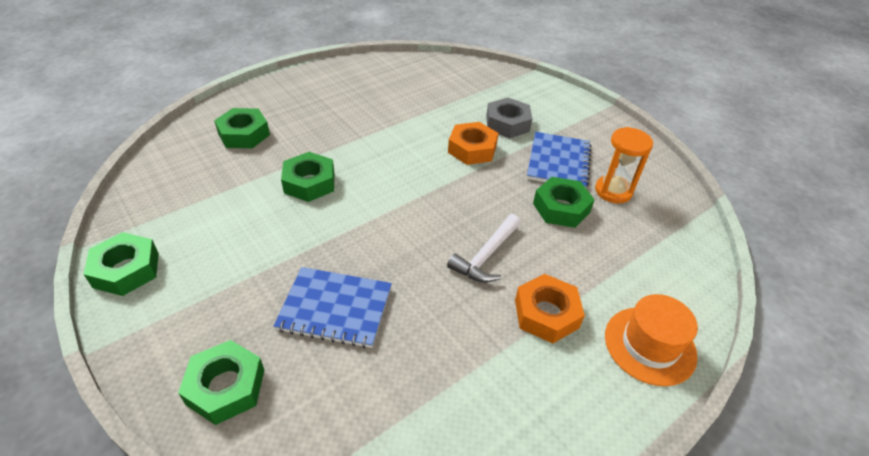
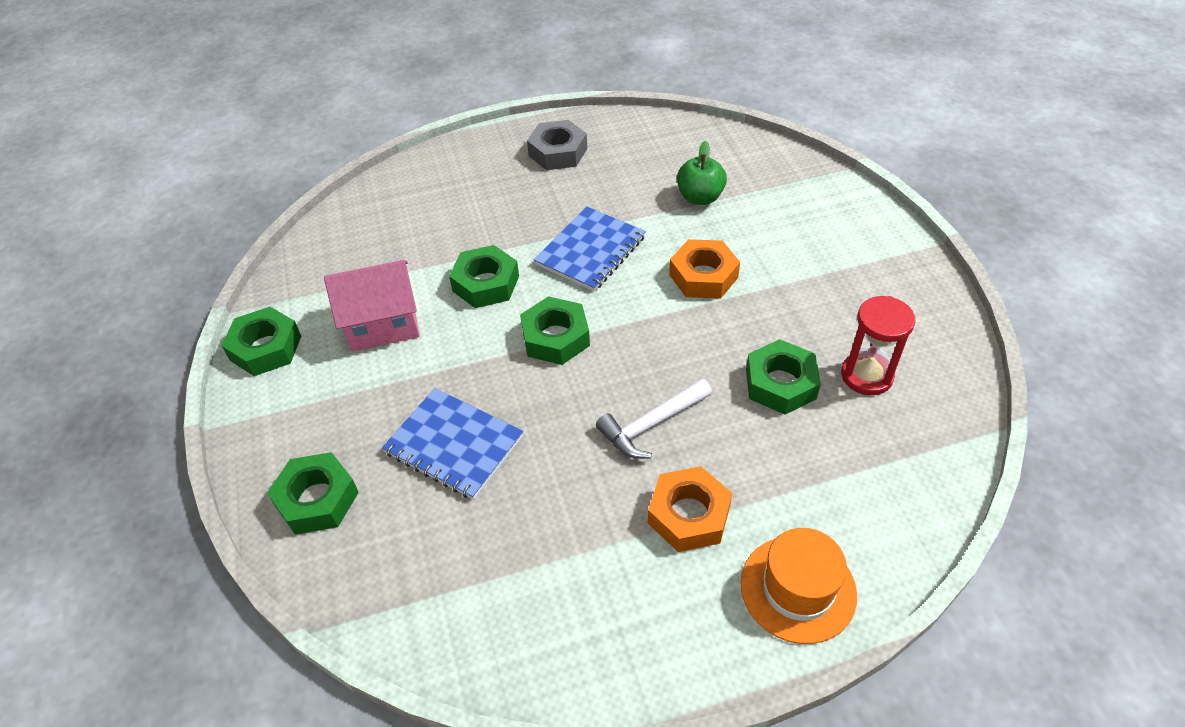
camera: 25 degrees right, 5 degrees up
(232, 228) = (382, 324): none -> pink house
(244, 134) = (436, 204): green nut -> green nut (555, 337)
(444, 101) = (700, 197): none -> green apple
(507, 123) = (770, 247): grey nut -> grey nut (558, 152)
(558, 162) = (812, 317): blue notebook -> blue notebook (590, 251)
(613, 191) = (866, 375): orange hourglass -> red hourglass

